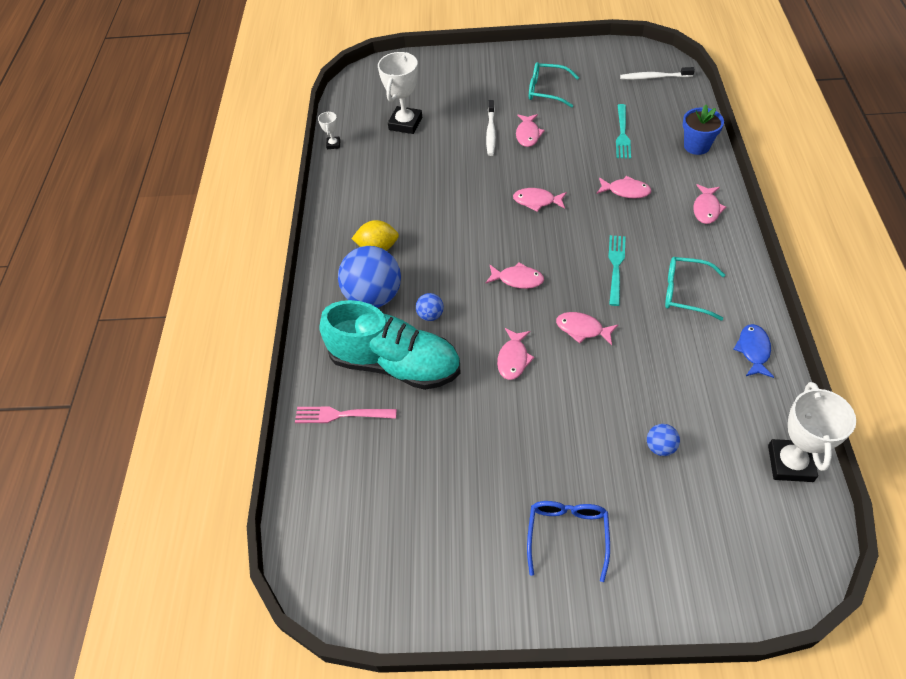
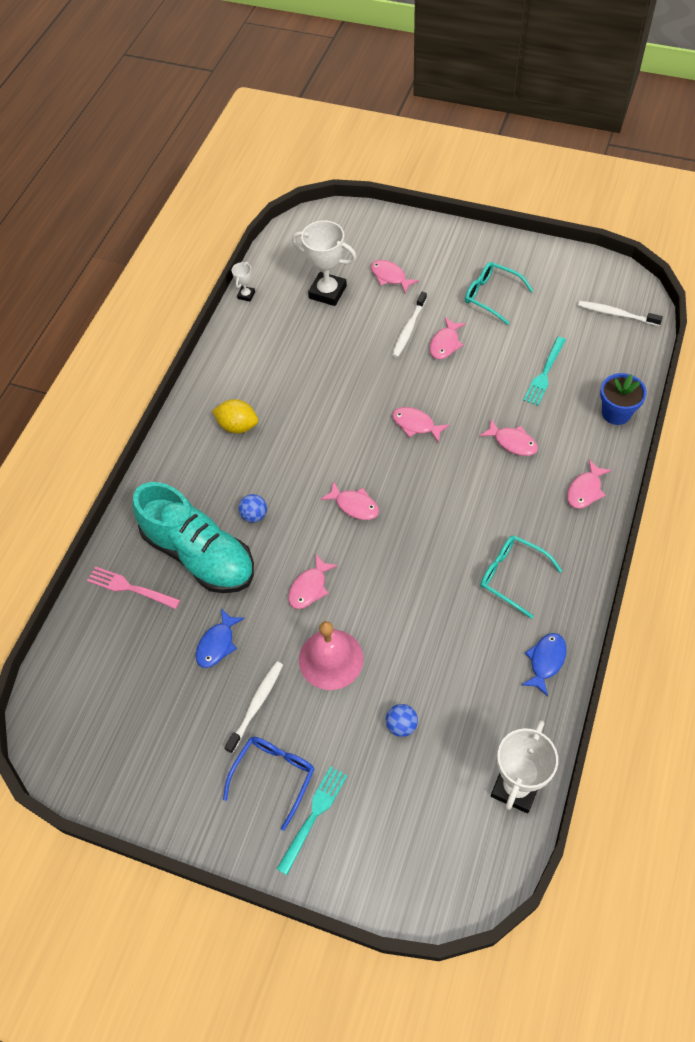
camera: 20 degrees right, 5 degrees up
(374, 296) = (211, 477): blue ball -> none
(405, 123) = (327, 292): white trophy -> white trophy turned 75 degrees clockwise
(451, 436) = (217, 644): none -> blue fish
(517, 477) = (256, 705): none -> white toothbrush
(565, 412) = (331, 659): none -> pink bell
(582, 329) = (390, 580): pink fish -> pink fish (390, 277)
(616, 267) = (457, 524): turquoise fork -> turquoise fork (313, 816)

